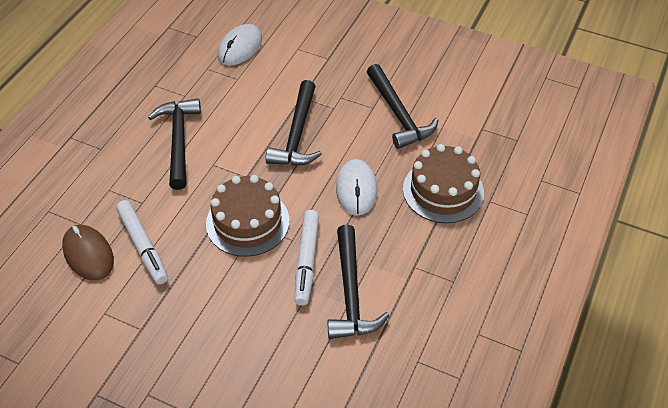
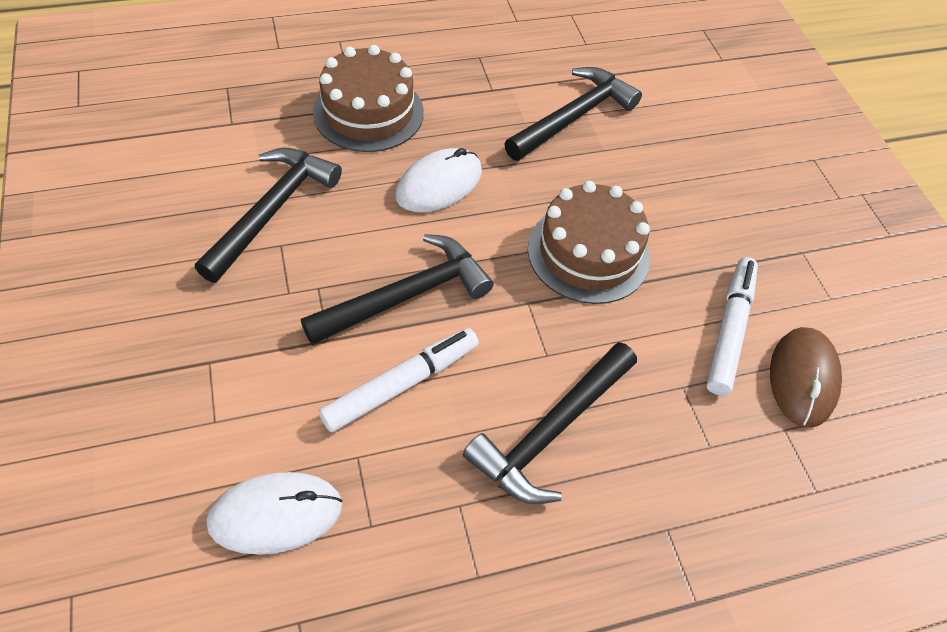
camera: 135 degrees left, 5 degrees up
(306, 261) = (577, 170): white marker -> white marker (401, 384)

